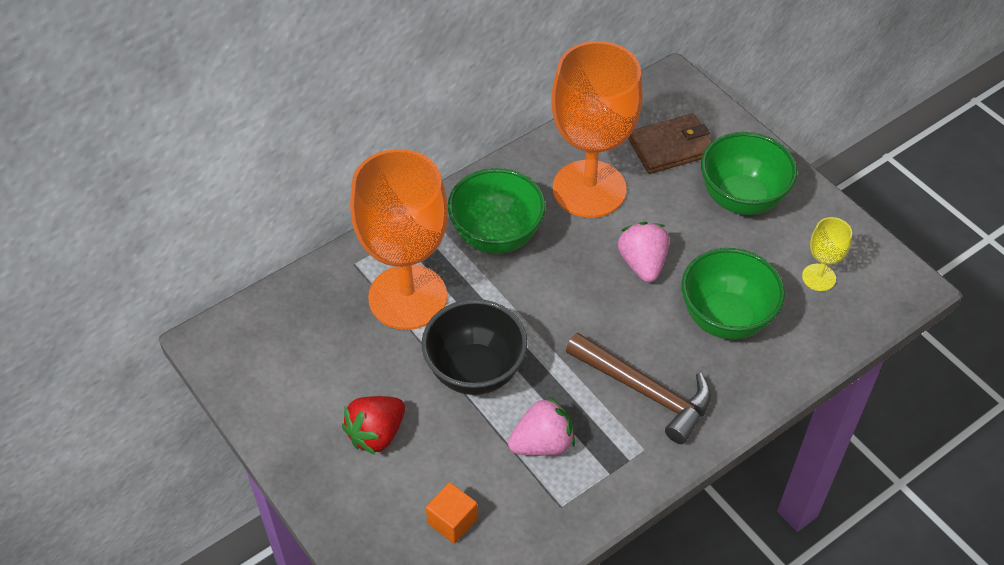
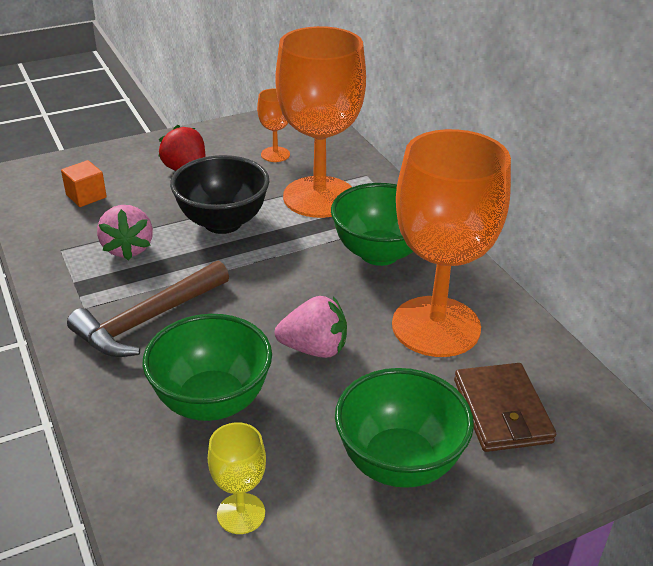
camera: 100 degrees right, 15 degrees down
(323, 353) = (275, 154): none -> orange goblet

